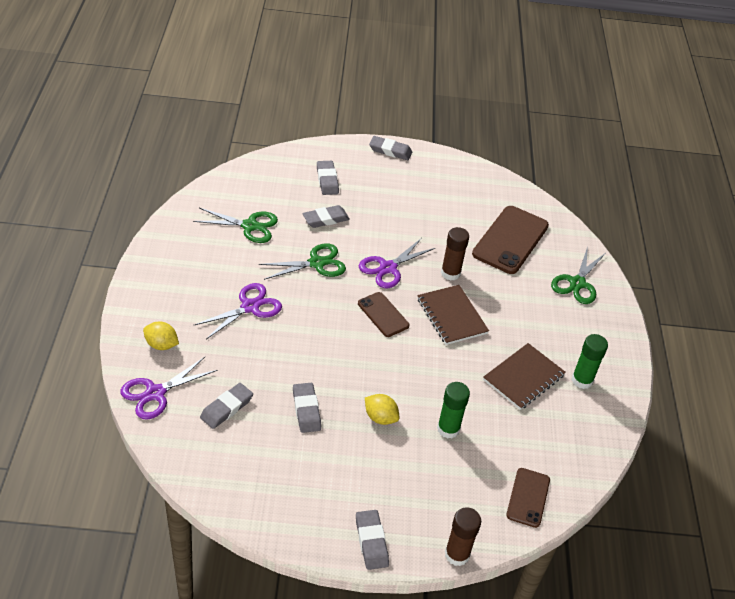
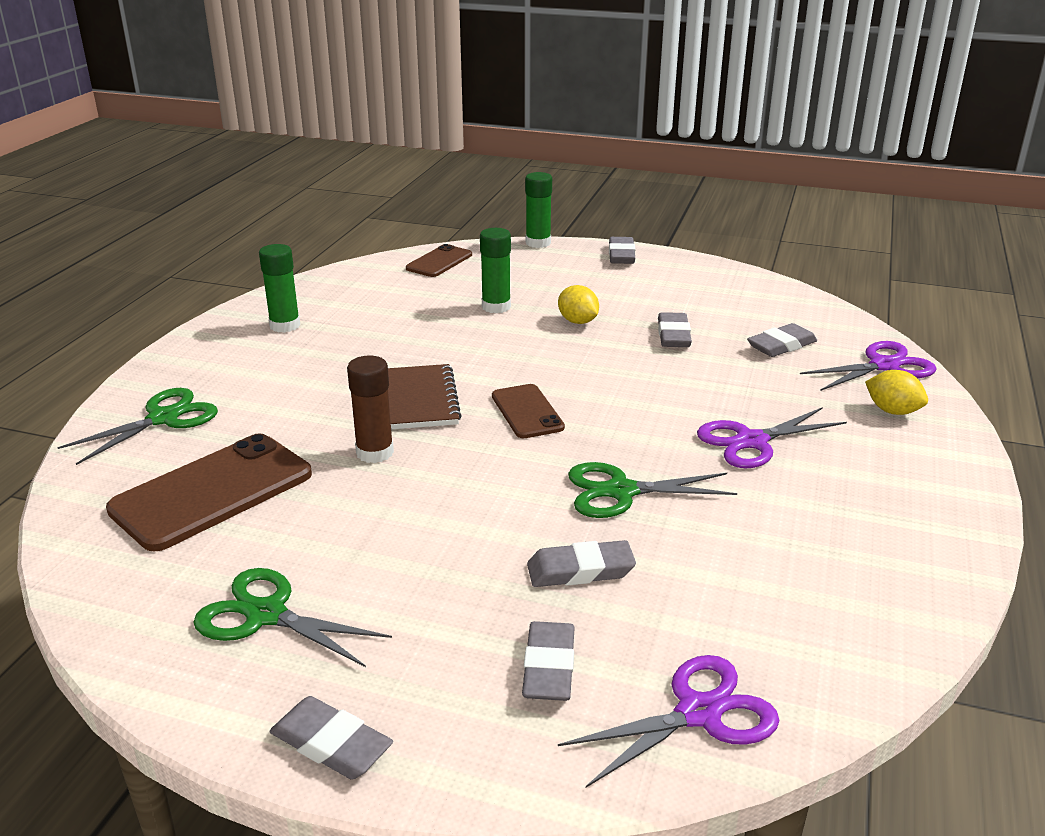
camera: 160 degrees left, 15 degrees down
(250, 226) = (755, 573): green scissors -> green scissors (266, 614)
(388, 268) = (486, 471): purple scissors -> purple scissors (699, 713)
(457, 554) = (538, 243): brown glue stick -> green glue stick
(523, 378) = (362, 334): brown notebook -> none

